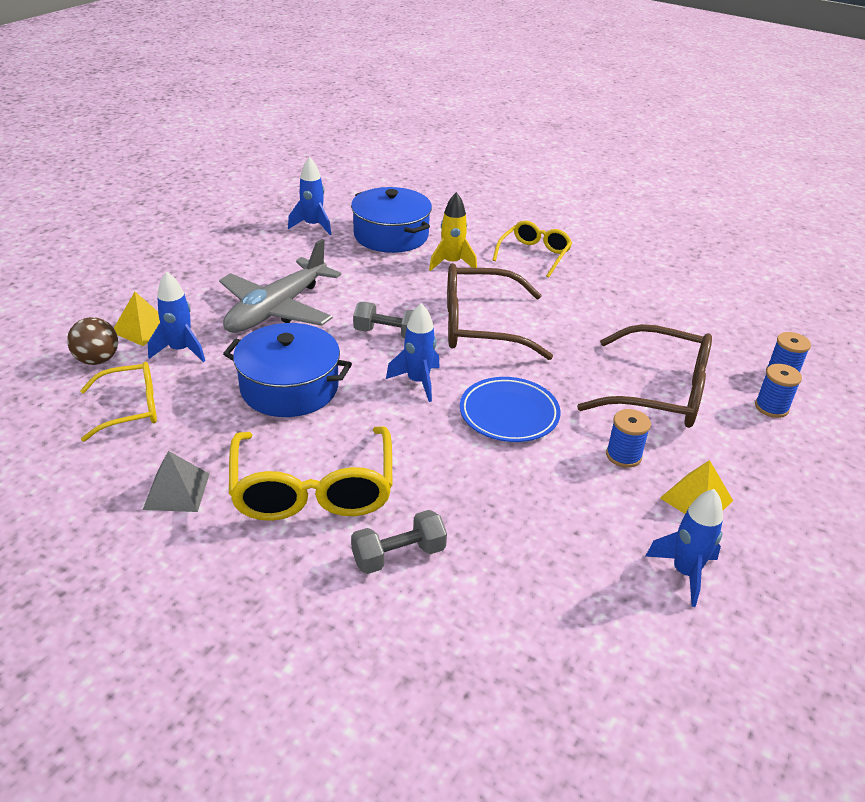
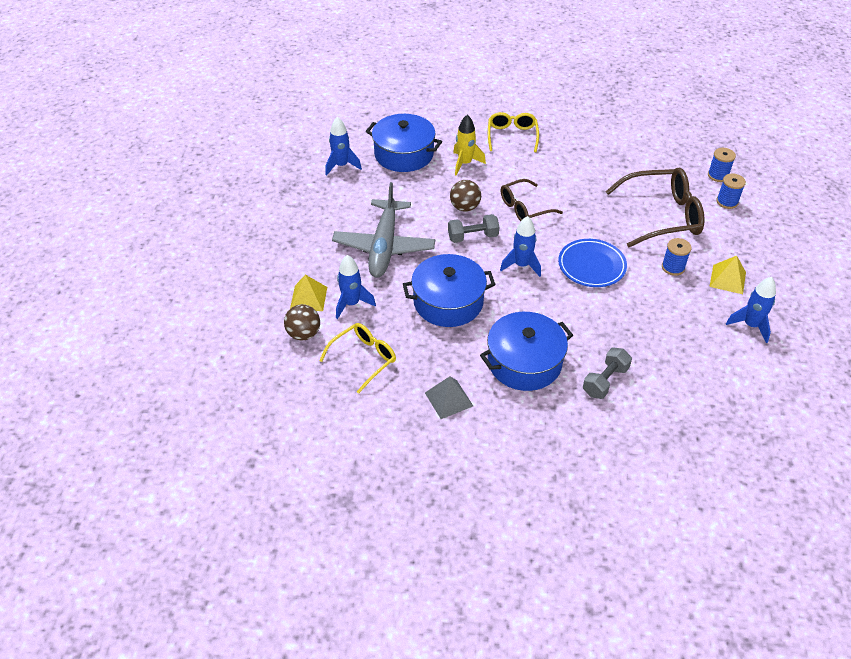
camera: 25 degrees left, 10 degrees up
(313, 488) = (524, 362): yellow glasses -> blue pot
(408, 303) = (465, 207): none -> brown ball
(481, 326) = (525, 208): brown glasses -> brown glasses, size x0.61

